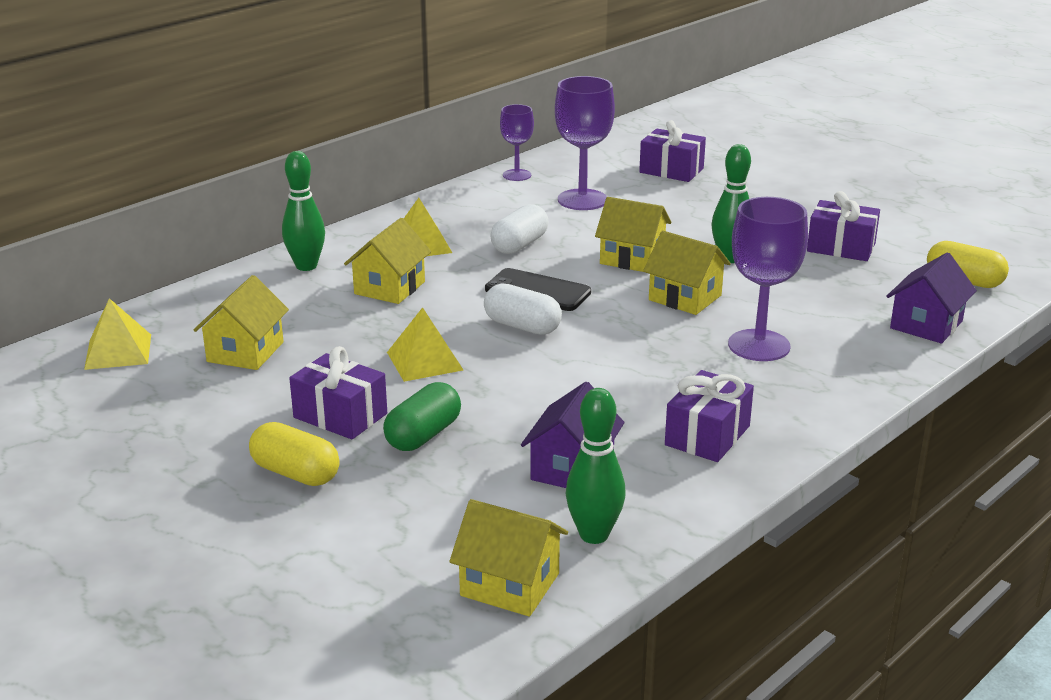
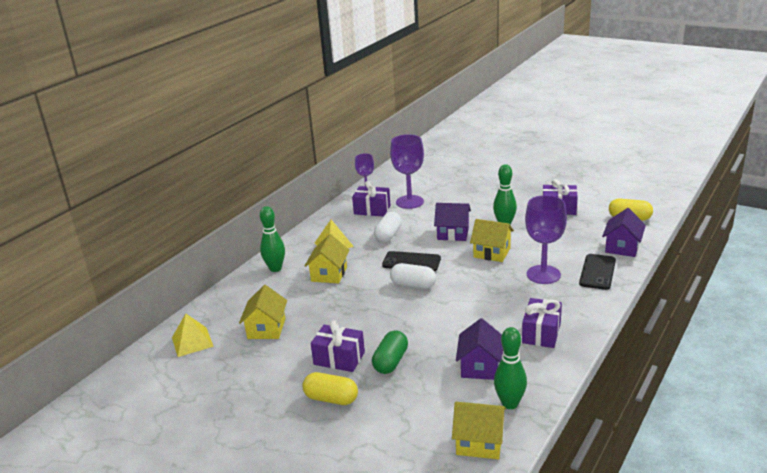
camera: 10 degrees left, 0 degrees up
(424, 361) = (370, 316): yellow pyramid -> none
(632, 258) = (453, 233): yellow house -> purple house
(671, 170) = (449, 176): purple gift -> purple gift (372, 210)
(859, 357) = (597, 272): none -> black phone

